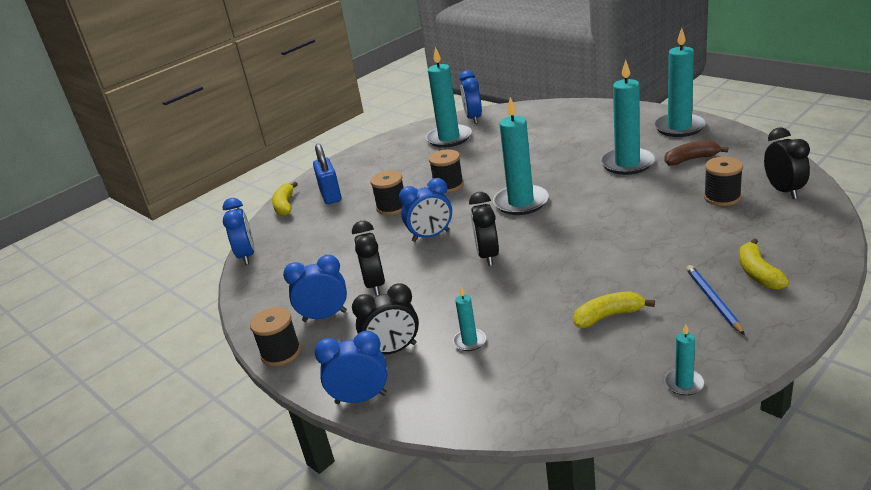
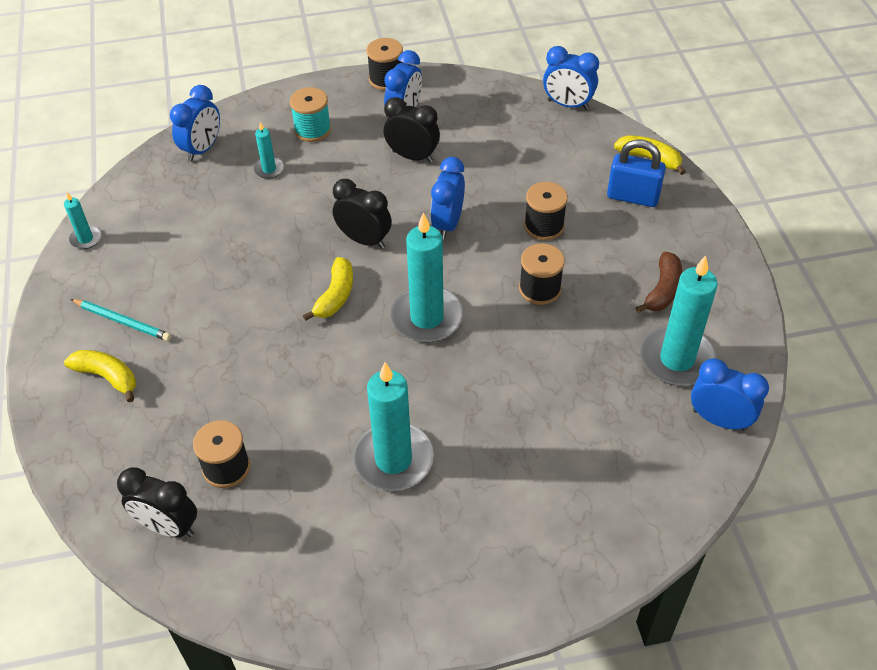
camera: 120 degrees right, 20 degrees up
(361, 398) = (284, 96): blue clock -> blue clock (202, 149)
(393, 350) = (312, 130): black clock -> turquoise spool
(608, 316) = (192, 253): yellow banana -> yellow banana (335, 296)
(679, 127) = (415, 593): turquoise candle -> none
(691, 159) = (326, 521): brown banana -> brown banana (662, 290)
(713, 300) = (123, 321): blue pencil -> turquoise pencil

